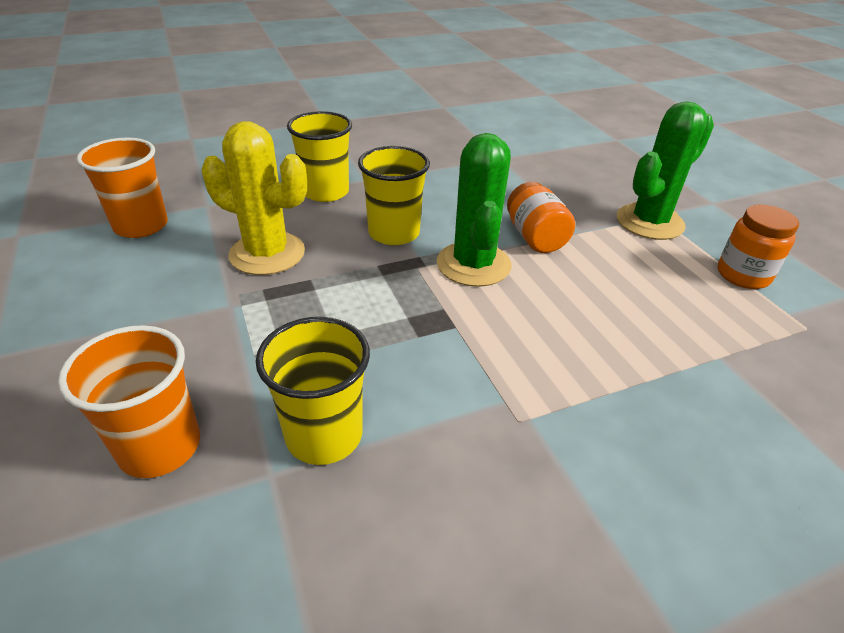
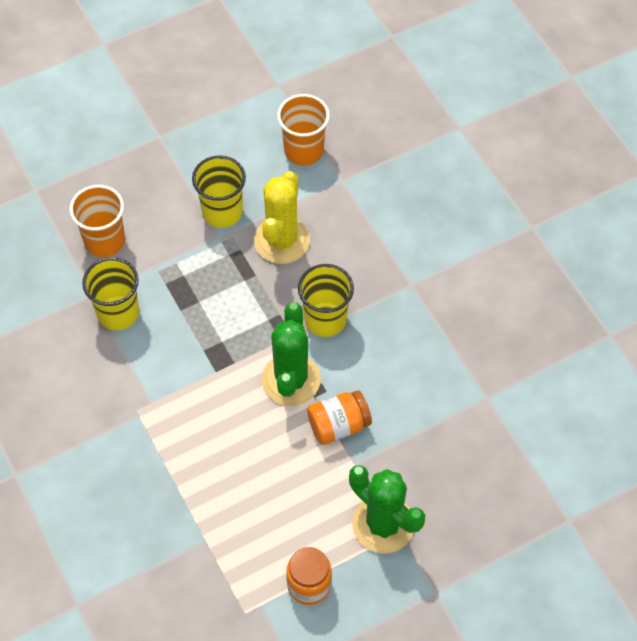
camera: 85 degrees right, 20 degrees up
(325, 192) = (381, 258): yellow cup -> yellow cup (222, 212)
(473, 264) = (291, 380): green cactus -> green cactus turned 75 degrees counterclockwise

